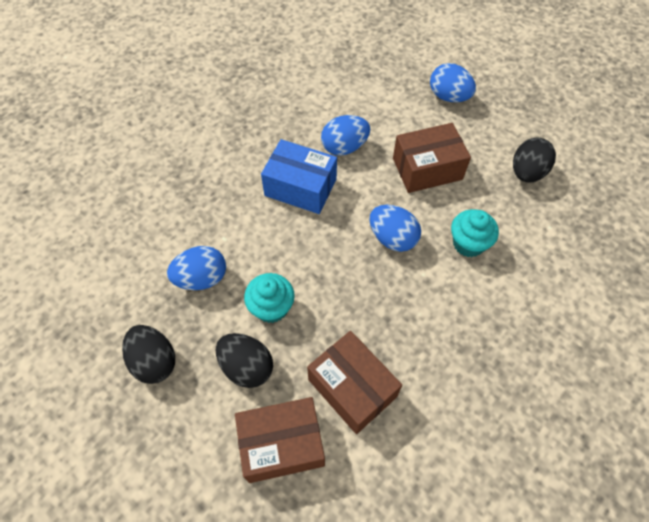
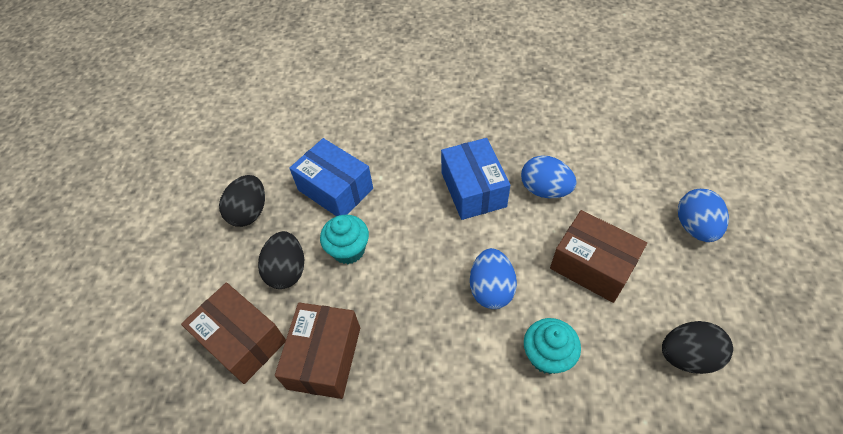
camera: 55 degrees right, 5 degrees down
(201, 278) = (335, 189): blue egg -> blue box

